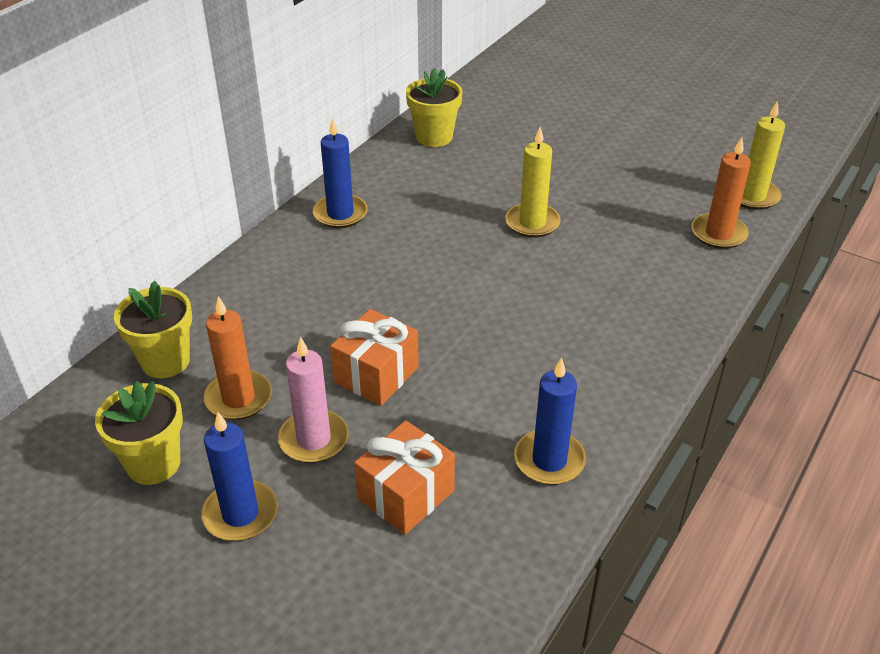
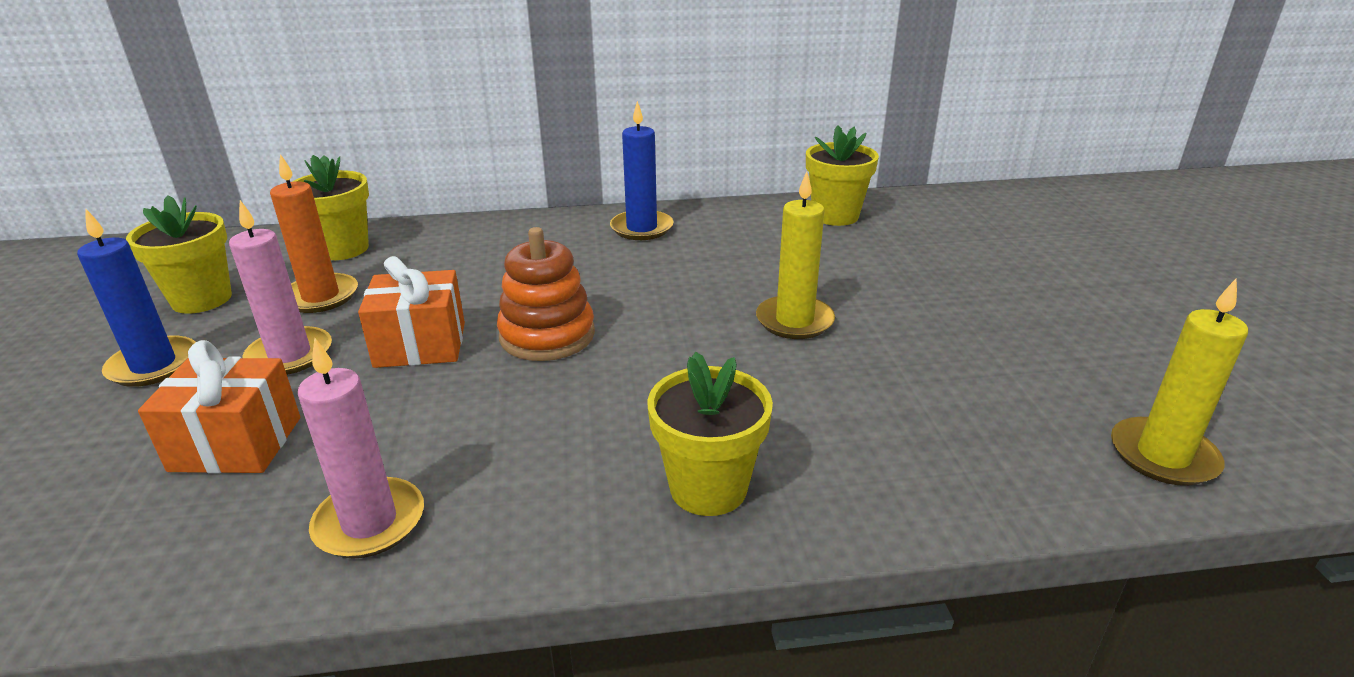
camera: 50 degrees right, 10 degrees down
(432, 318) = (547, 335): none -> orange stacking toy
(549, 460) = (369, 522): blue candle -> pink candle
(642, 332) = (708, 488): none -> yellow flower pot
(718, 234) = (1020, 462): orange candle -> none

